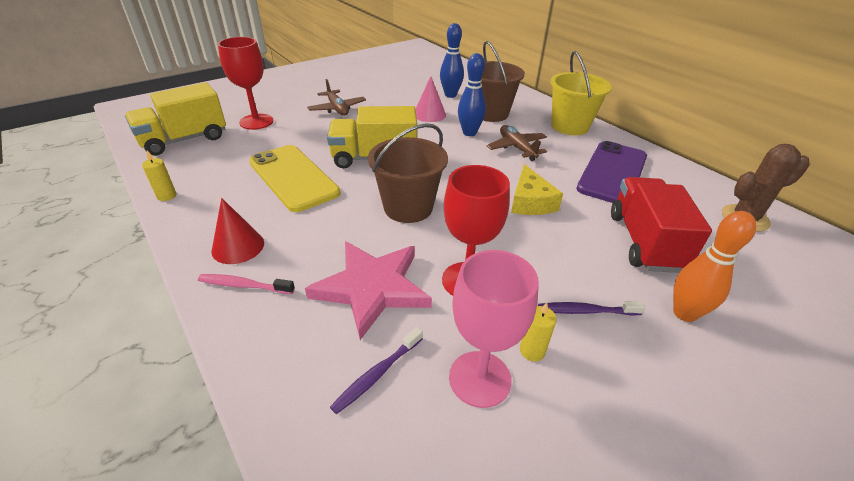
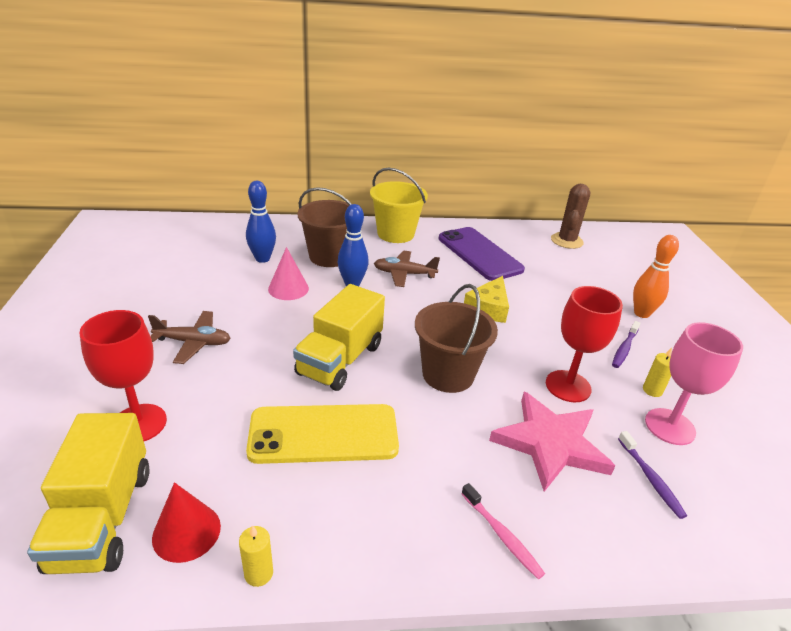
camera: 60 degrees left, 5 degrees down
(238, 246) = (430, 523): red cone -> red cone (186, 532)
(244, 285) = (501, 535): pink toothbrush -> pink toothbrush turned 75 degrees counterclockwise
(530, 202) = (488, 308): yellow cheese -> yellow cheese turned 90 degrees clockwise
(644, 242) = (568, 288): red truck -> none

